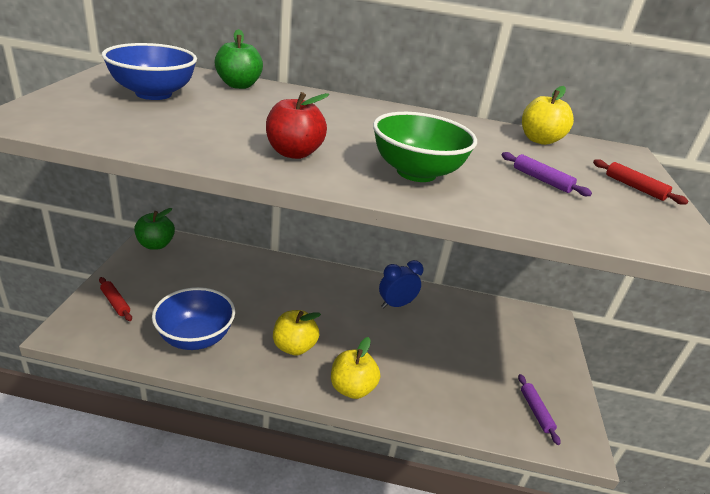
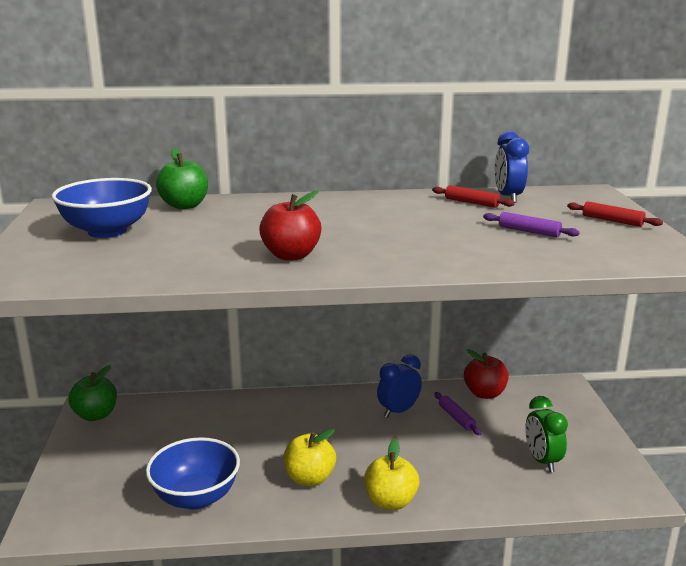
camera: 10 degrees left, 10 degrees down
(115, 302) = (83, 485): red rolling pin -> red rolling pin (471, 203)
(416, 172) = (415, 249): green bowl -> none
(477, 308) = (484, 393): none -> red apple
(502, 386) = (542, 461): none -> green clock
(535, 411) = (584, 474): purple rolling pin -> purple rolling pin (456, 418)
(539, 140) = (508, 197): yellow apple -> blue clock

